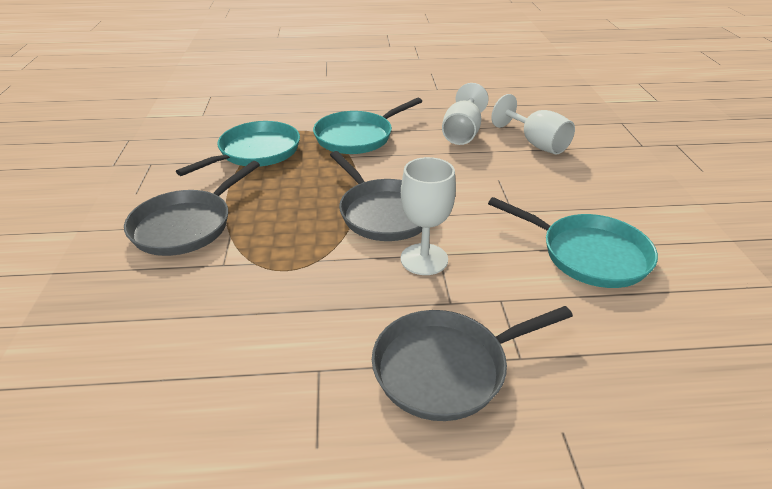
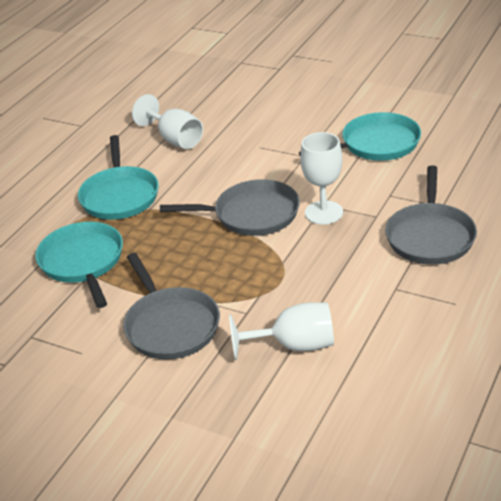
camera: 55 degrees left, 0 degrees up
(536, 143) = (229, 111): white goblet -> white goblet (294, 345)

